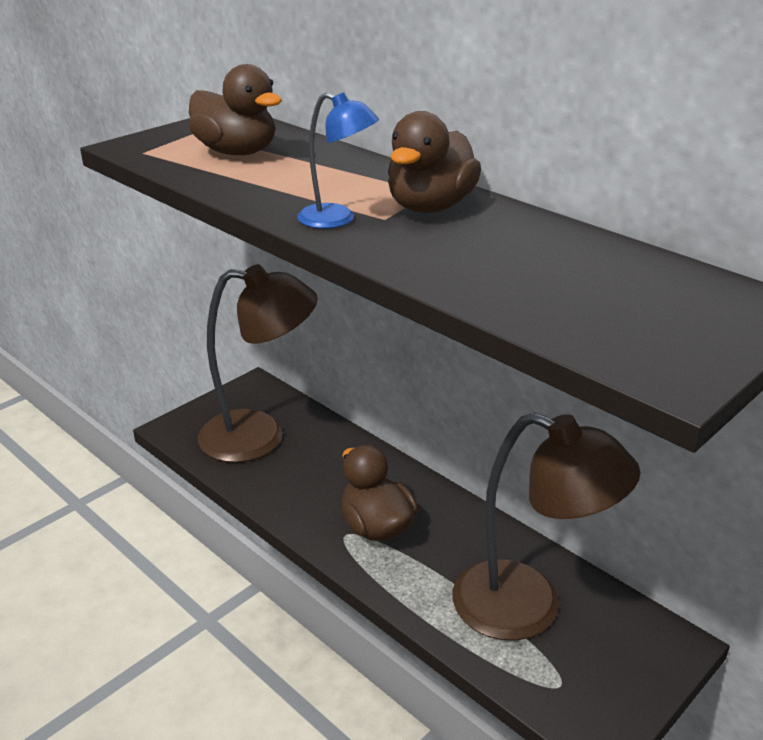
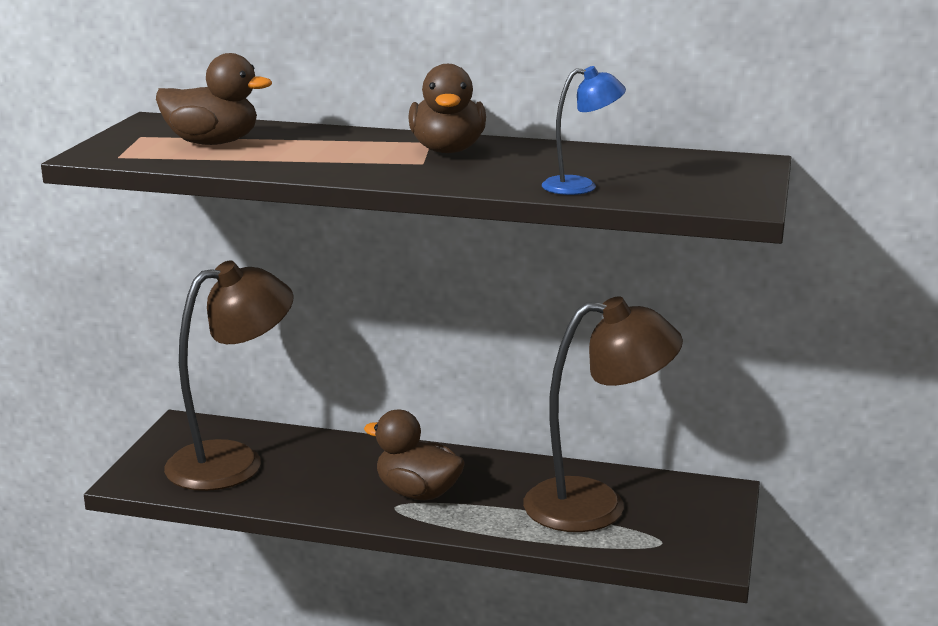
camera: 30 degrees left, 10 degrees down
(337, 219) = (386, 169): blue lamp -> blue lamp (581, 186)

